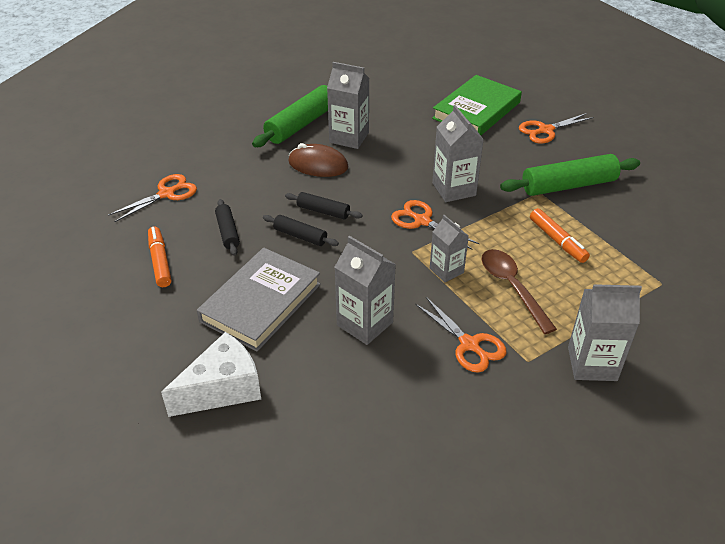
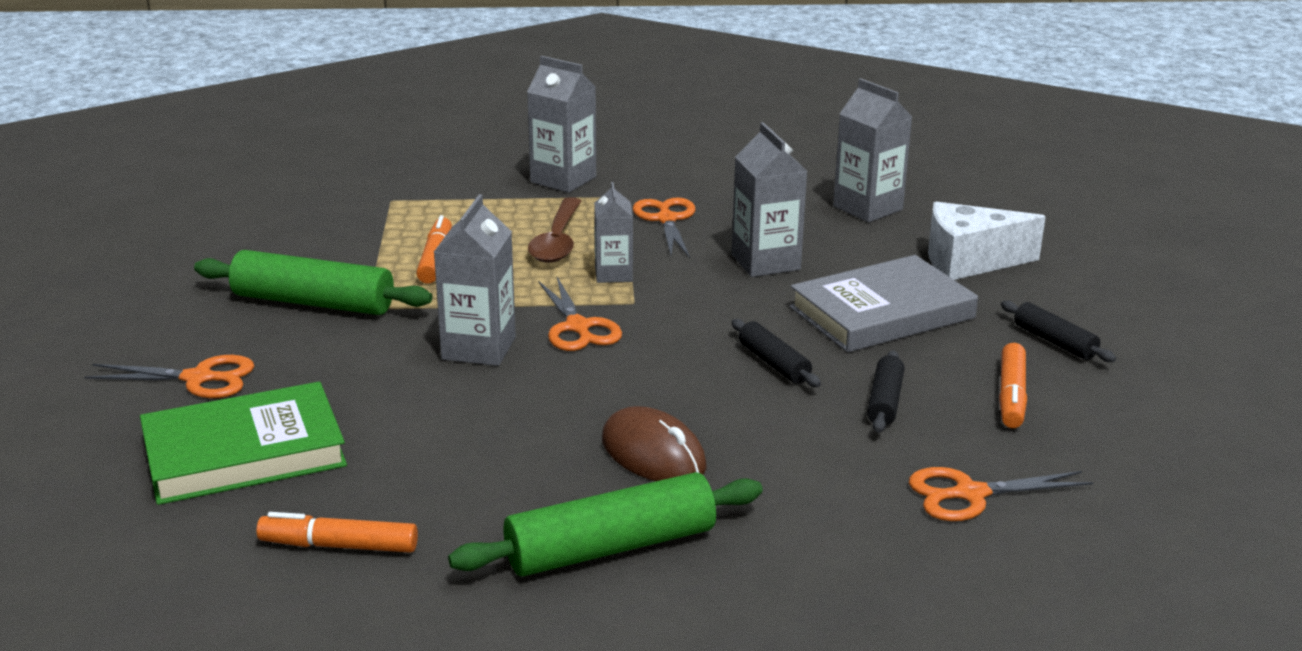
camera: 150 degrees left, 15 degrees down
(323, 211) = (710, 382): black rolling pin -> black rolling pin (1054, 342)
(349, 137) = (545, 484): grey carton -> grey carton (867, 208)
(396, 94) = (339, 545): none -> orange marker

